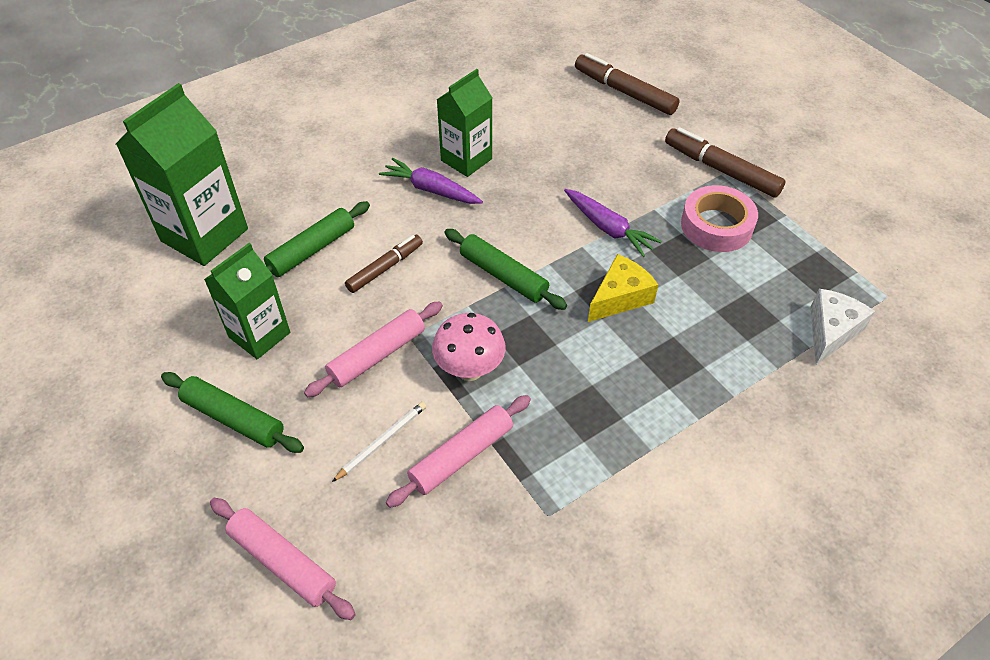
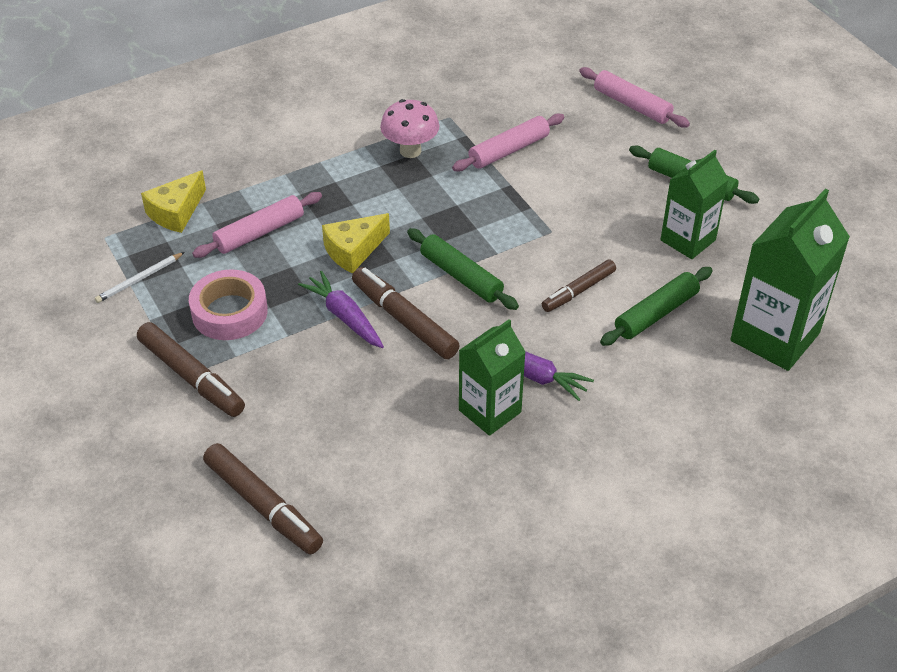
camera: 175 degrees left, 5 degrees down
(377, 355) = (579, 218): pink rolling pin -> pink rolling pin (259, 233)
(382, 441) = (570, 162): white pencil -> white pencil (139, 279)
(469, 370) = (499, 203): pink mushroom -> pink mushroom (410, 151)
(551, 228) = (404, 320): none -> brown marker
(831, 331) = (176, 212): white cheese -> yellow cheese

